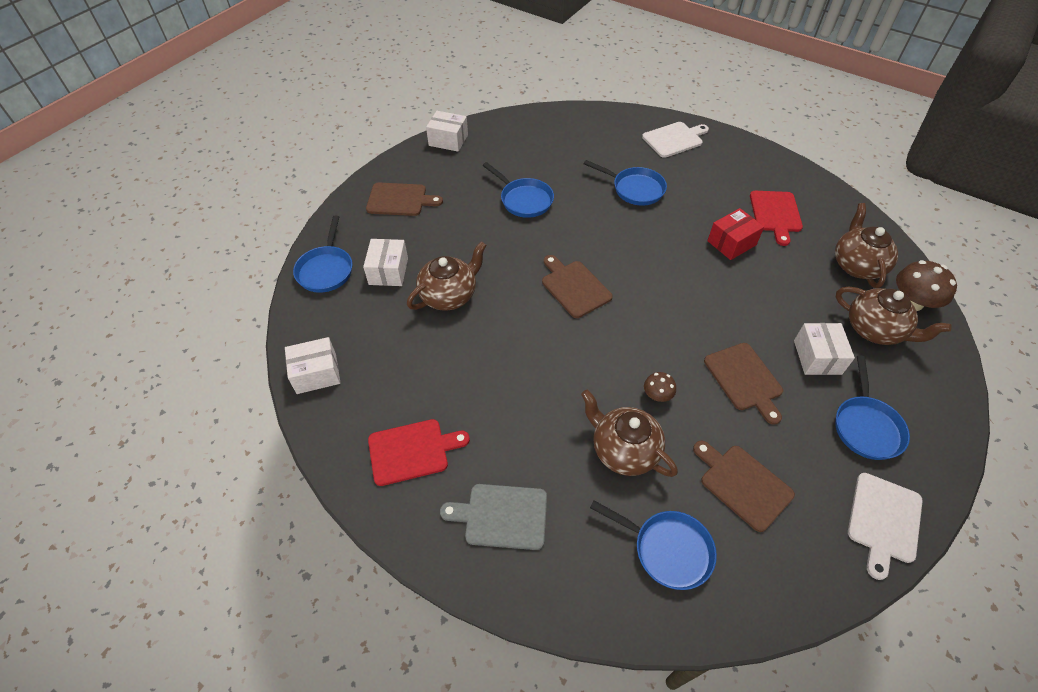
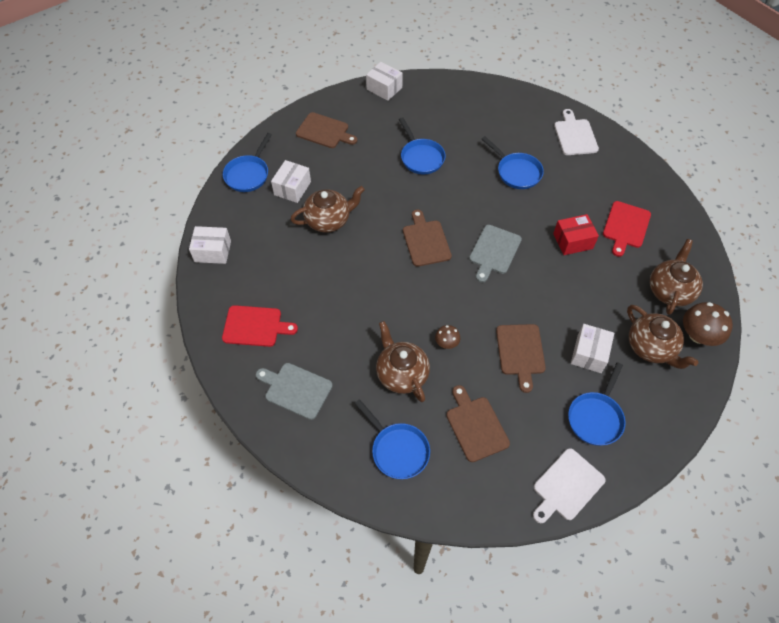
camera: 20 degrees right, 5 degrees up
(655, 277) = (494, 251): none -> grey cutting board
(674, 139) = (575, 135): white cutting board -> white cutting board turned 90 degrees counterclockwise

